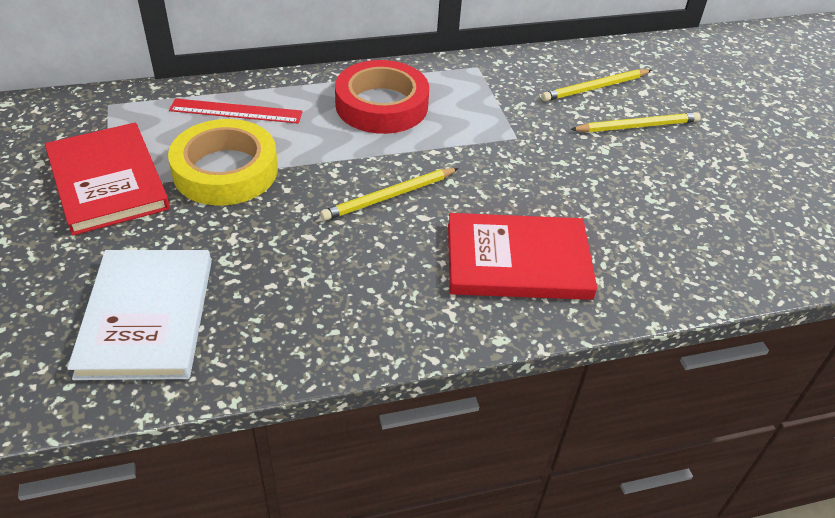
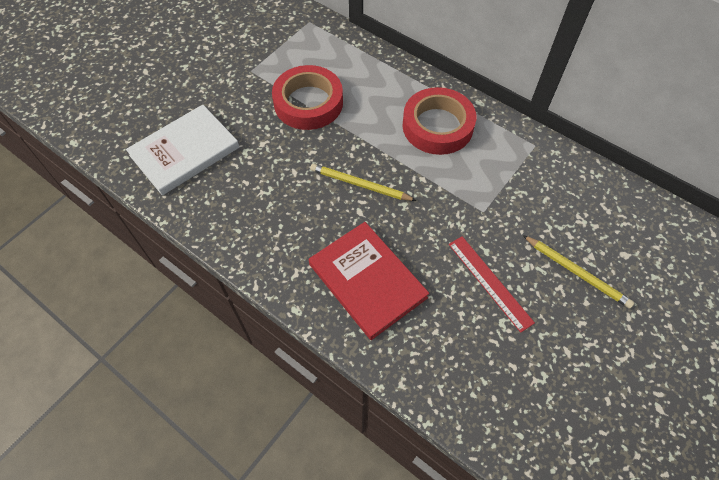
camera: 55 degrees right, 15 degrees up
(108, 181) = (255, 67): red book -> none
(225, 170) = (308, 103): yellow tape -> red tape
(236, 111) = (359, 71): red ruler -> red ruler (489, 282)
(595, 88) = (593, 223): yellow pencil -> none

